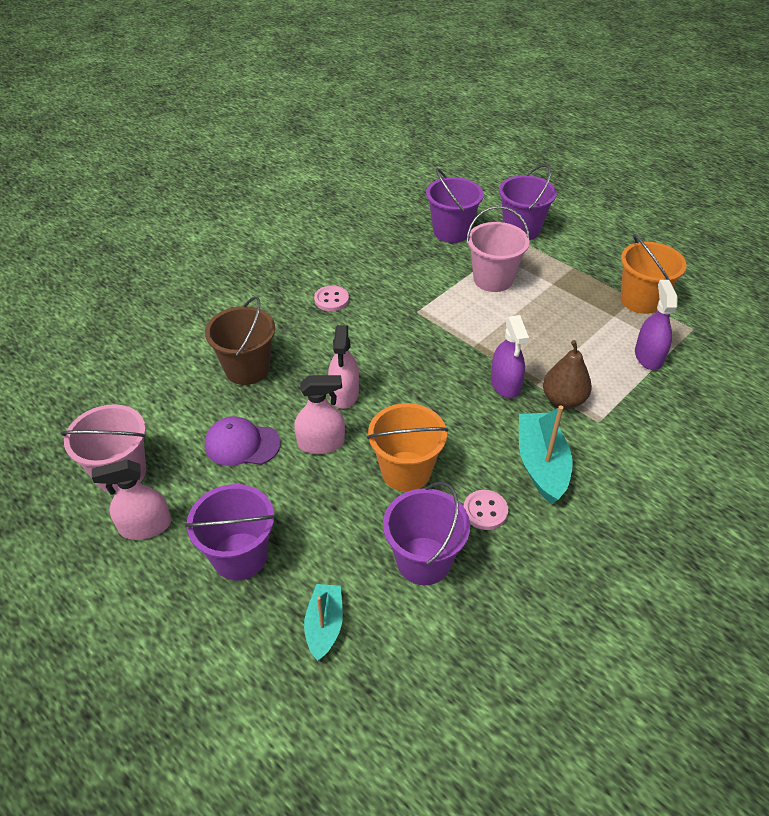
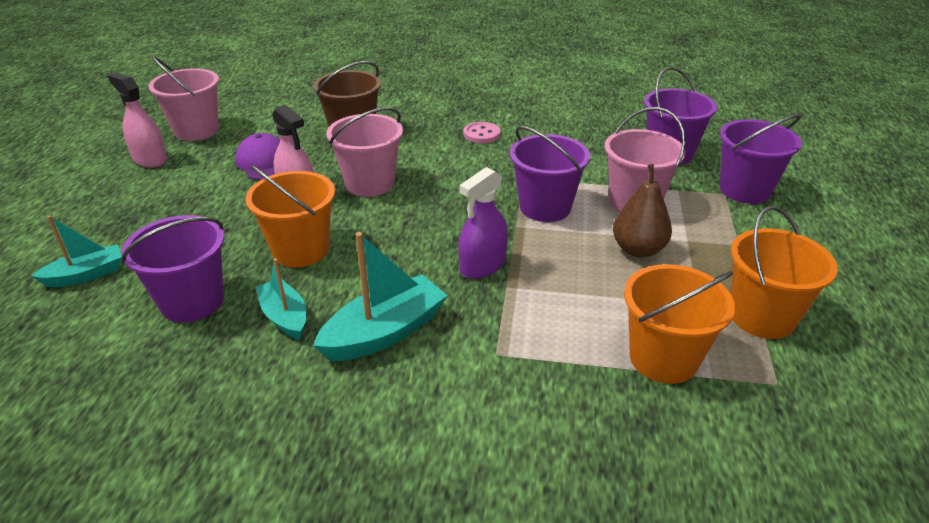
camera: 55 degrees right, 10 degrees down
(240, 556) = (142, 207): purple bucket -> purple bucket (545, 207)
(344, 394) = (369, 183): pink spray bottle -> pink bucket
(485, 511) = (284, 317): pink button -> turquoise boat
(563, 400) = (503, 314): brown pear -> brown pear (638, 249)
(648, 356) = (663, 358): purple spray bottle -> orange bucket

